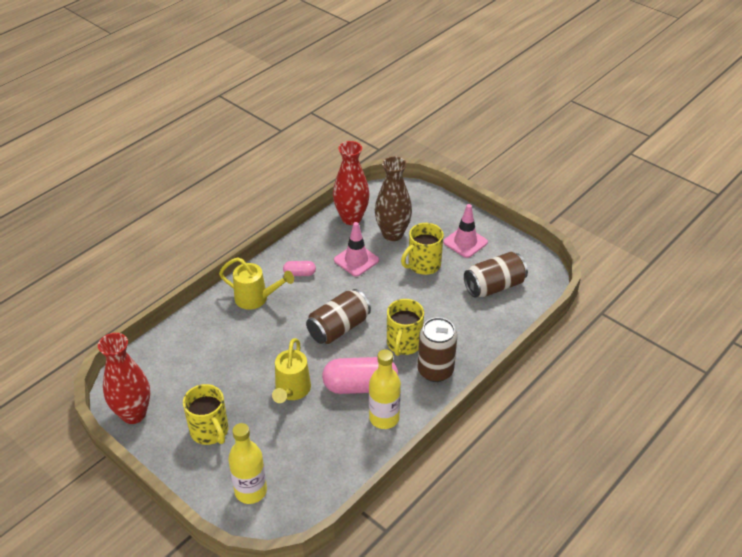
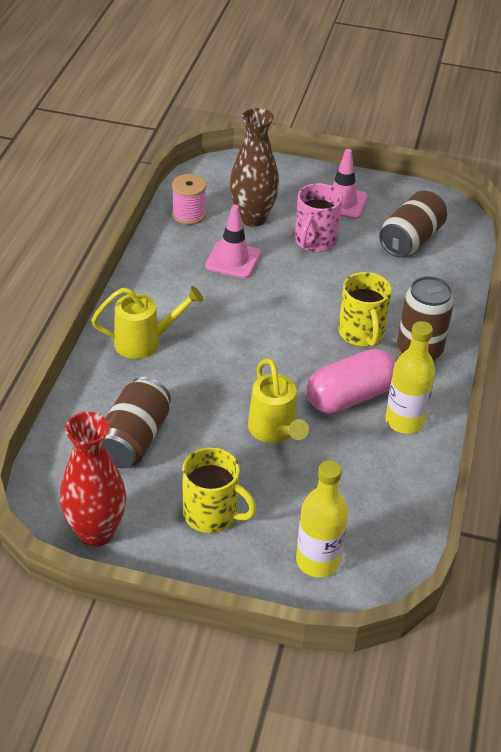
camera: 30 degrees left, 0 degrees up
(299, 273) = (176, 296): pink capsule -> none
(338, 328) = (273, 342): brown can -> brown can (134, 439)
(351, 218) = (189, 214): red vase -> pink spool
(423, 265) = (315, 241): yellow mug -> pink mug

